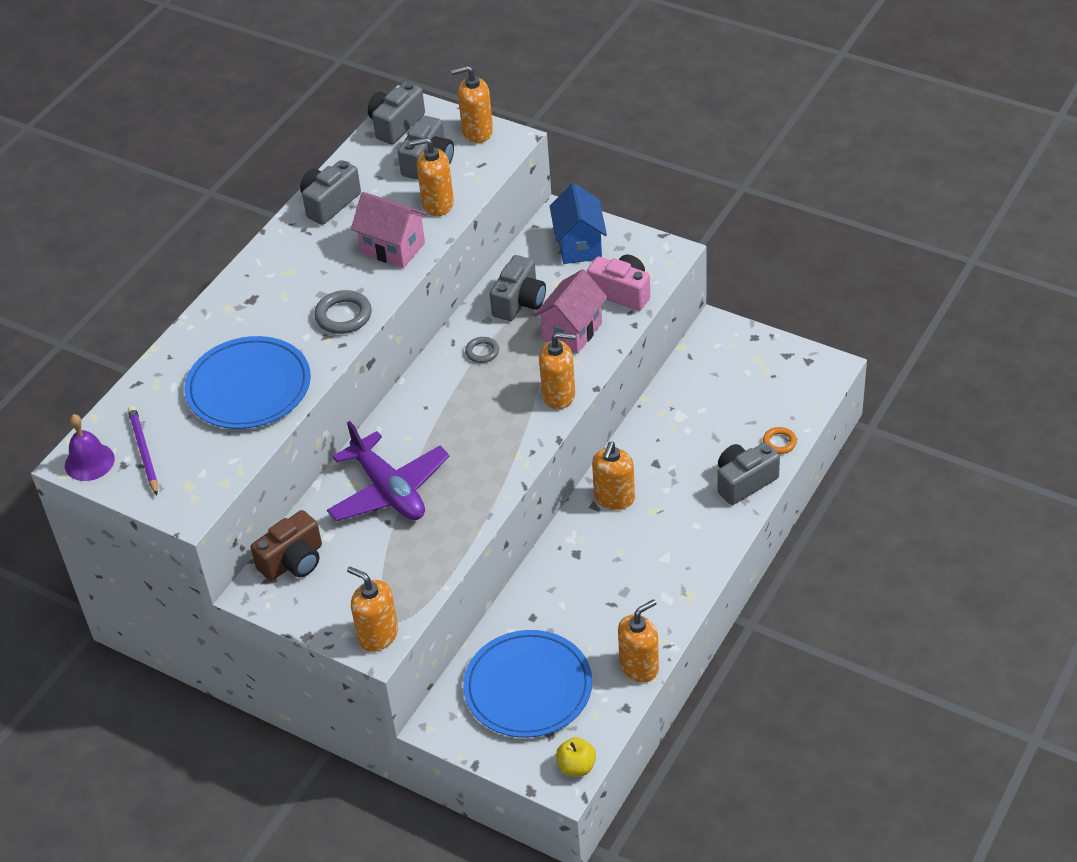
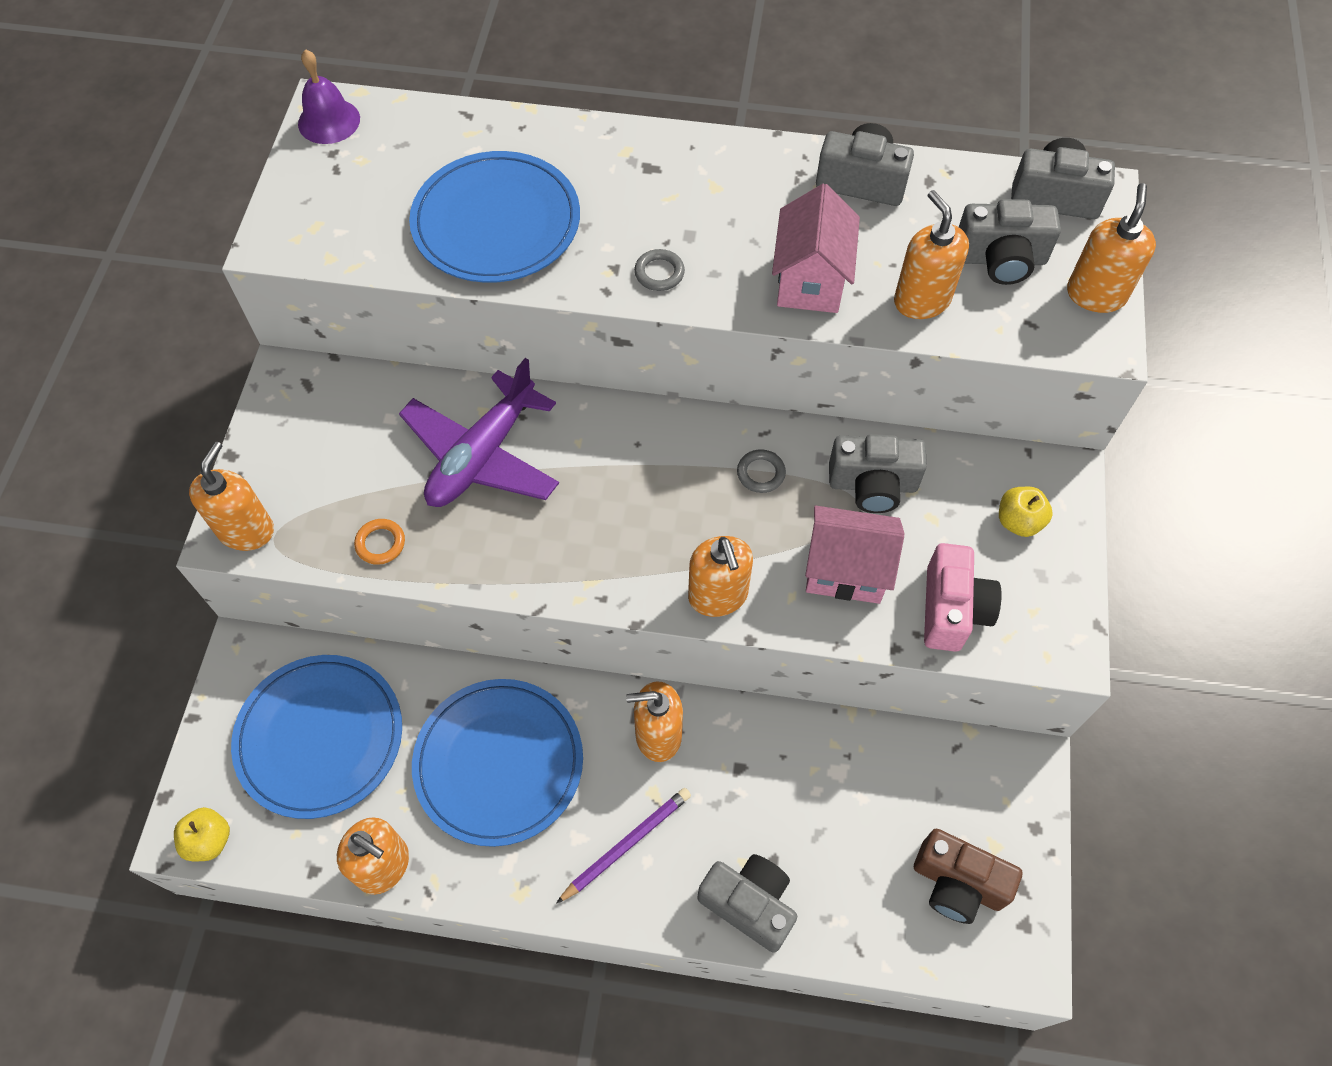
camera: 65 degrees right, 15 degrees up
(144, 452) = (358, 163): purple pencil -> purple pencil (626, 845)
(293, 561) = (342, 397): brown camera -> brown camera (957, 883)
(343, 316) = (659, 273): grey ring -> grey ring, size x0.62
(477, 132) = (1095, 294): orange soap dispenser -> orange soap dispenser turned 45 degrees clockwise
(579, 246) = (1018, 521): blue house -> yellow apple
(594, 588) = (499, 763): none -> blue plate
(779, 442) = (843, 932): orange ring -> orange ring (380, 543)

